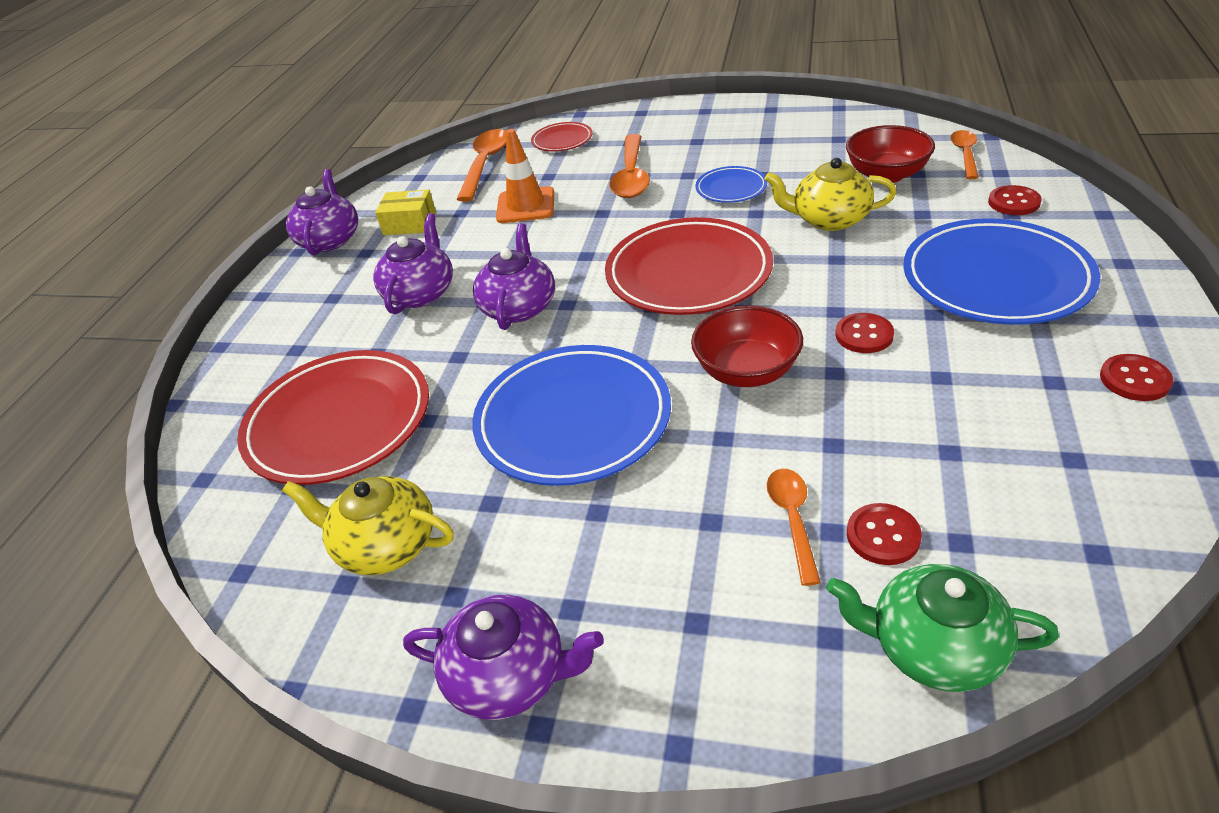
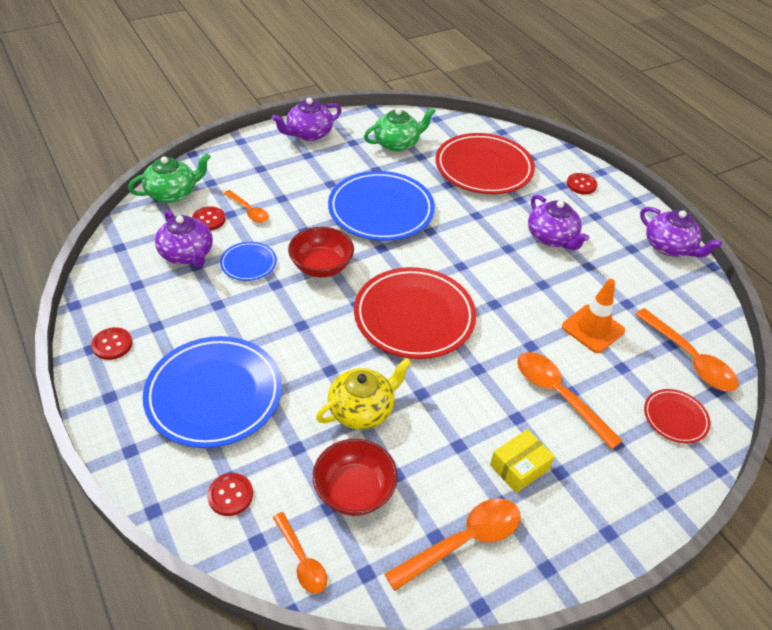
camera: 130 degrees right, 5 degrees up
(385, 545) = (397, 143): yellow teapot -> green teapot
(409, 223) = (644, 280): yellow box -> yellow box (519, 467)
(519, 307) = (484, 252): purple teapot -> purple teapot (187, 254)
(731, 188) = (466, 414): blue plate -> blue plate (248, 263)
(819, 131) = (463, 542): none -> orange spoon
(864, 335) = (274, 314): red button -> red button (581, 185)

